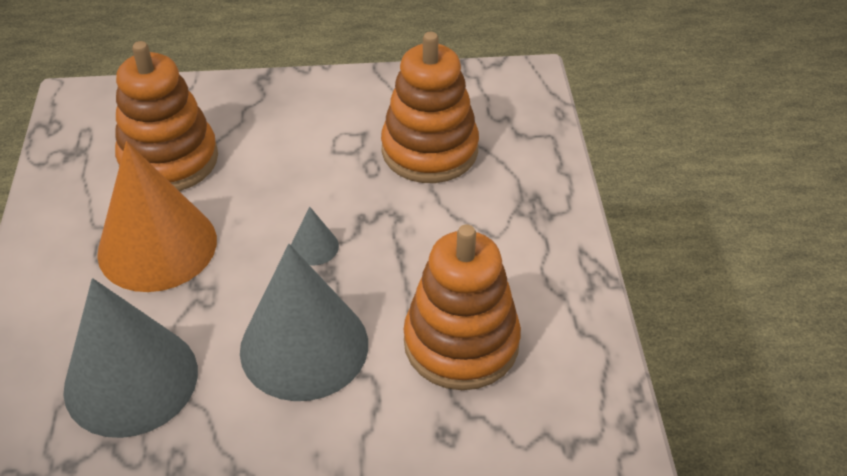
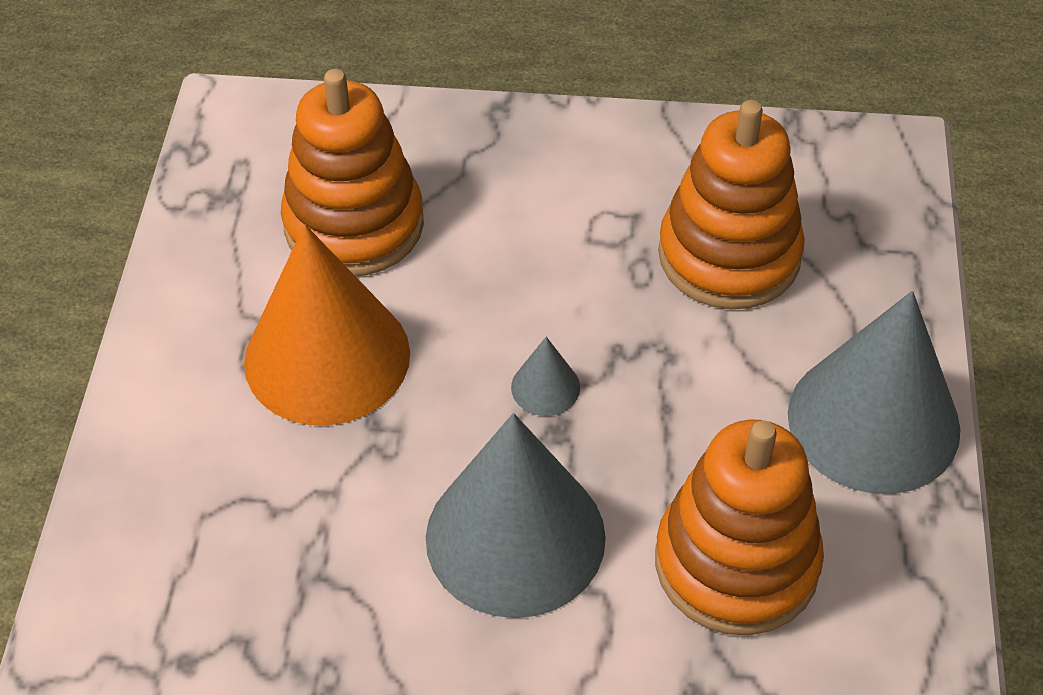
camera: 10 degrees right, 5 degrees up
(131, 380) = (276, 552): grey cone -> grey cone (873, 421)

